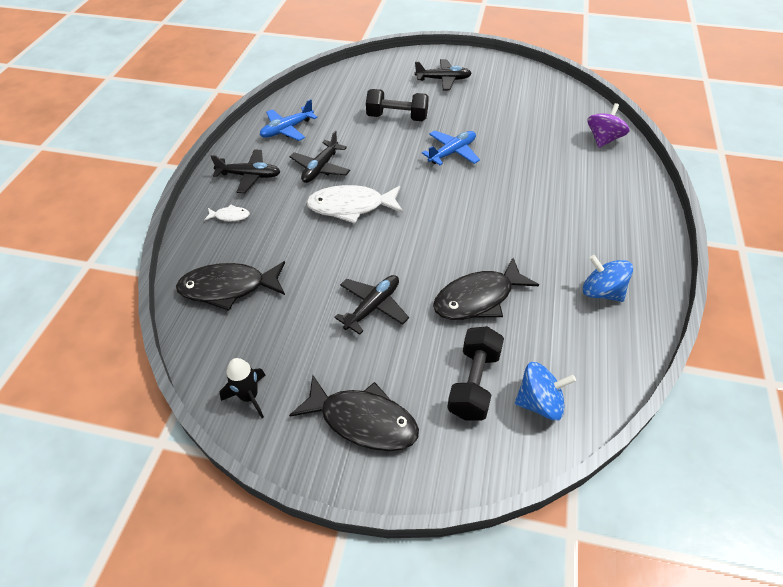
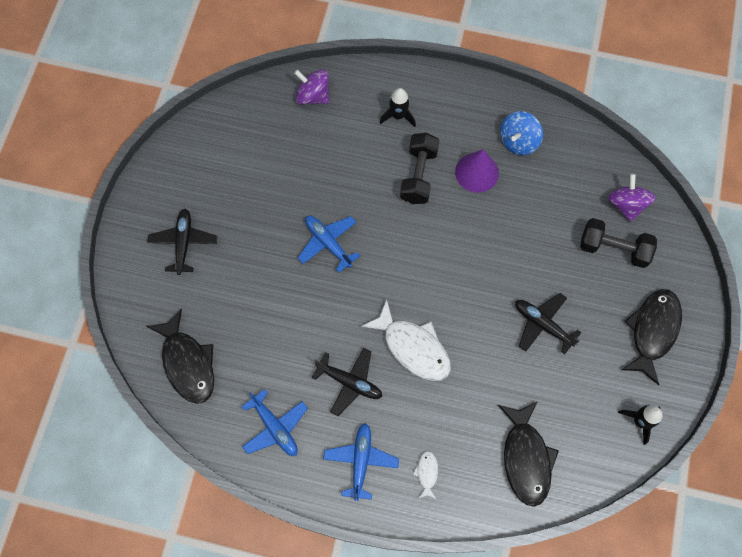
camera: 90 degrees left, 20 degrees up
(249, 176) = (361, 461): black plane -> blue plane
(351, 207) = (413, 347): white fish -> white fish turned 45 degrees counterclockwise
(397, 117) = (259, 299): black dumbbell -> black dumbbell (418, 175)
(478, 298) = (529, 237): black fish -> black fish (187, 363)
(539, 402) = (626, 205): blue spinning top -> purple spinning top
(551, 254) = (477, 172): none -> purple cone
(601, 195) = (398, 116): none -> black rocket

